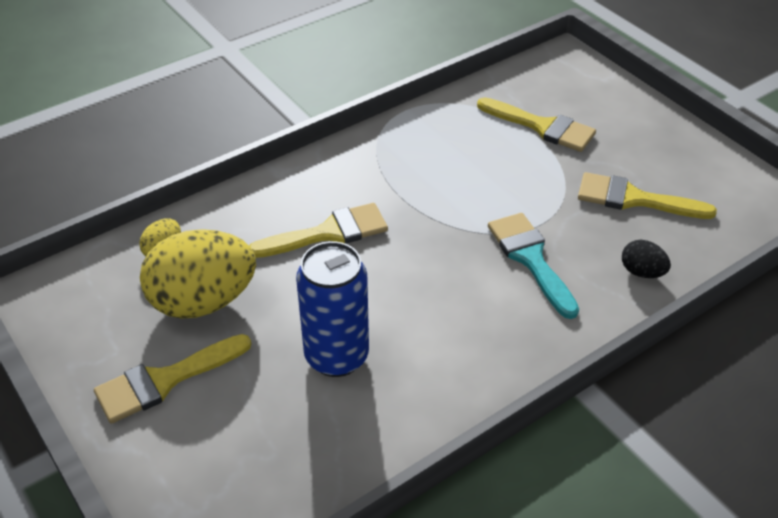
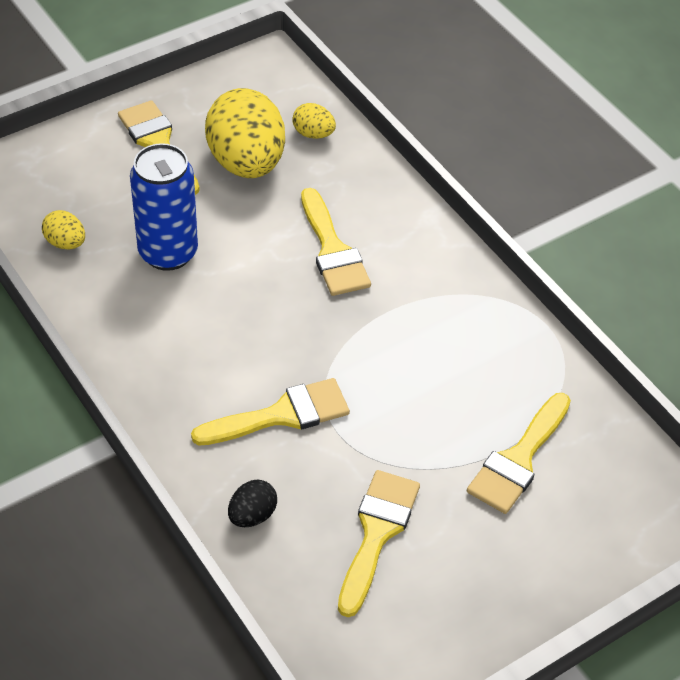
camera: 90 degrees right, 5 degrees up
(325, 452) = (65, 243): none -> yellow egg
(530, 259) = (282, 415): turquoise brush -> yellow brush

